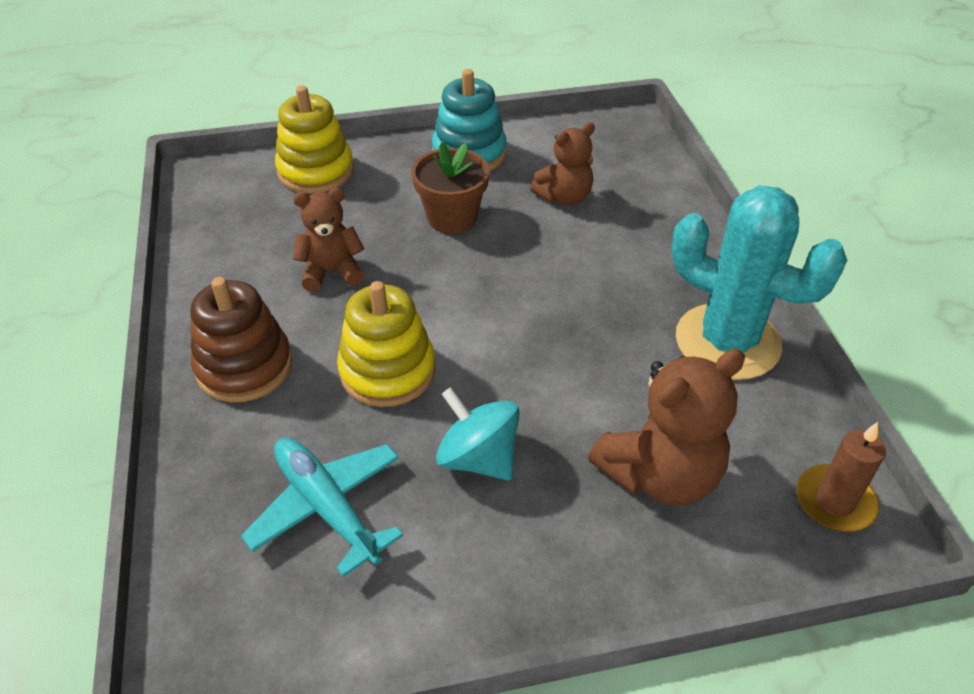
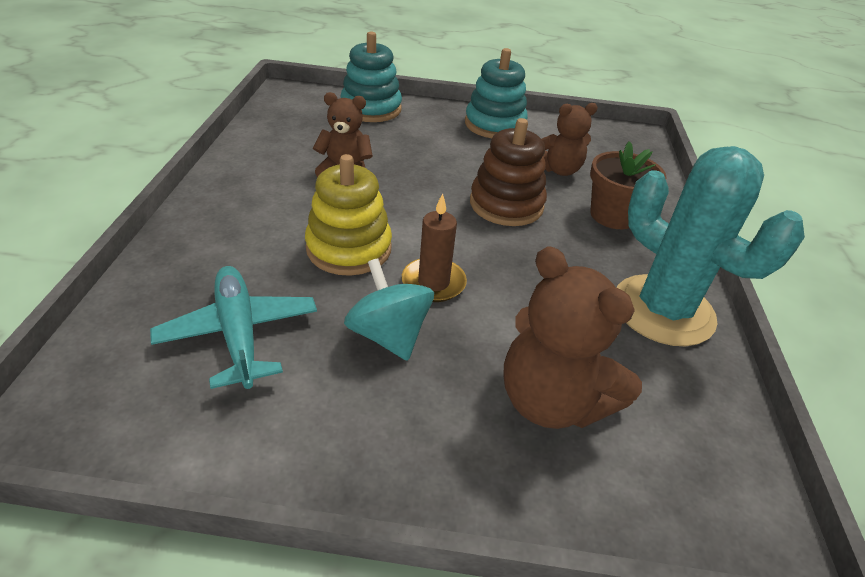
camera: 15 degrees right, 5 degrees down
(244, 366) = (239, 215): brown stacking toy -> brown stacking toy (506, 205)
(316, 171) = (371, 109): yellow stacking toy -> turquoise stacking toy
(452, 217) = (459, 161): brown flower pot -> brown flower pot (613, 215)
(660, 475) = (551, 401): brown teddy bear -> brown teddy bear turned 60 degrees clockwise
(834, 501) = (727, 483): brown candle -> brown candle (433, 283)

